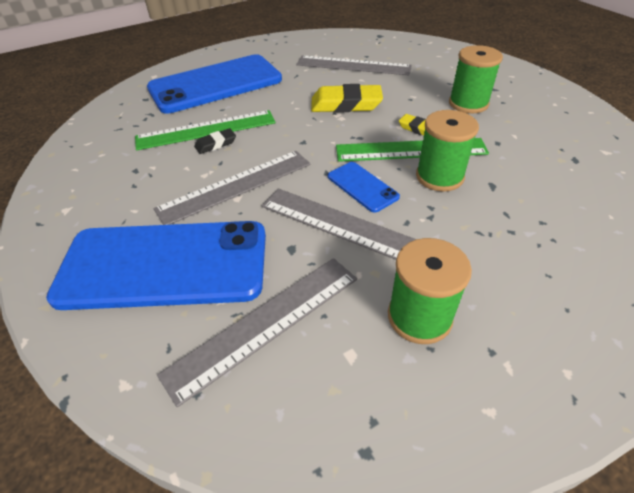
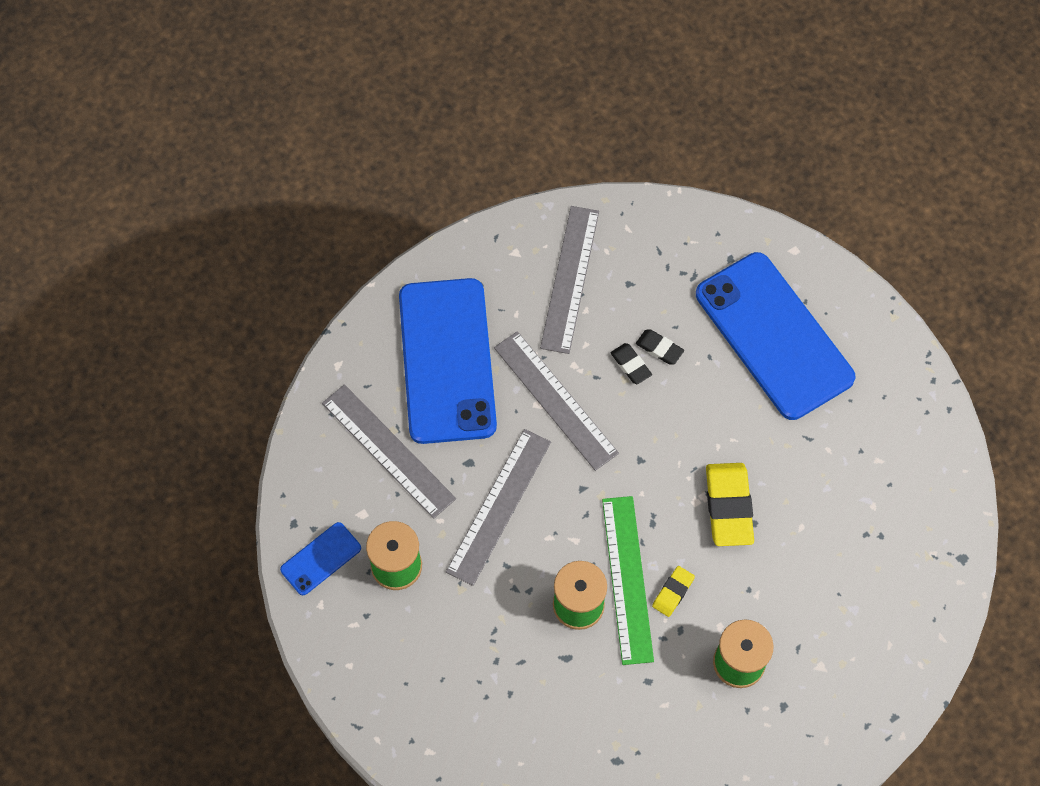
camera: 85 degrees right, 20 degrees up
(206, 130) = (659, 348): green ruler -> black eraser
(353, 66) = (844, 515): grey ruler -> grey ruler (569, 279)
(362, 186) = (558, 525): blue phone -> blue phone (321, 559)

